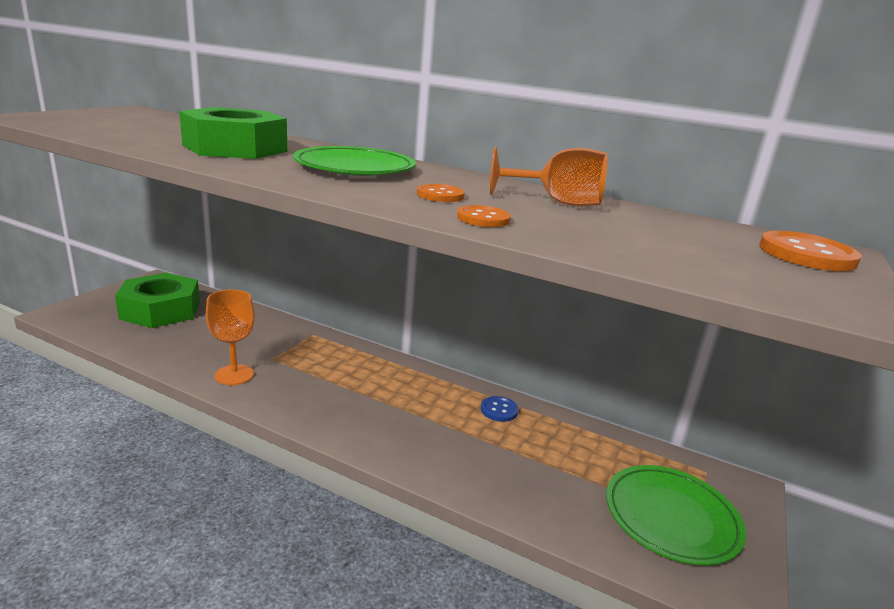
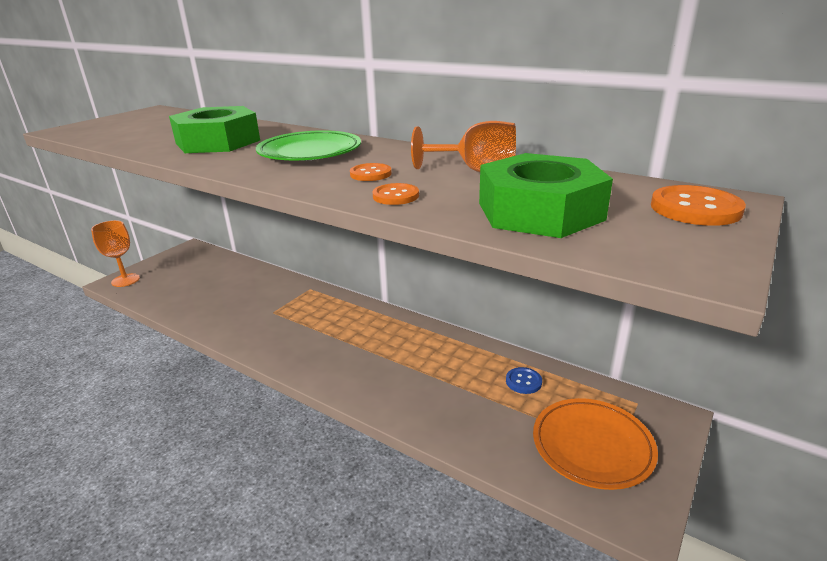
camera: 10 degrees right, 5 degrees up
(160, 310) = (191, 274): green nut -> green nut (539, 211)
(234, 375) = (240, 328): orange goblet -> orange goblet (125, 280)
(499, 410) = (456, 351): blue button -> blue button (523, 381)
(671, 517) = (592, 446): green plate -> orange plate

